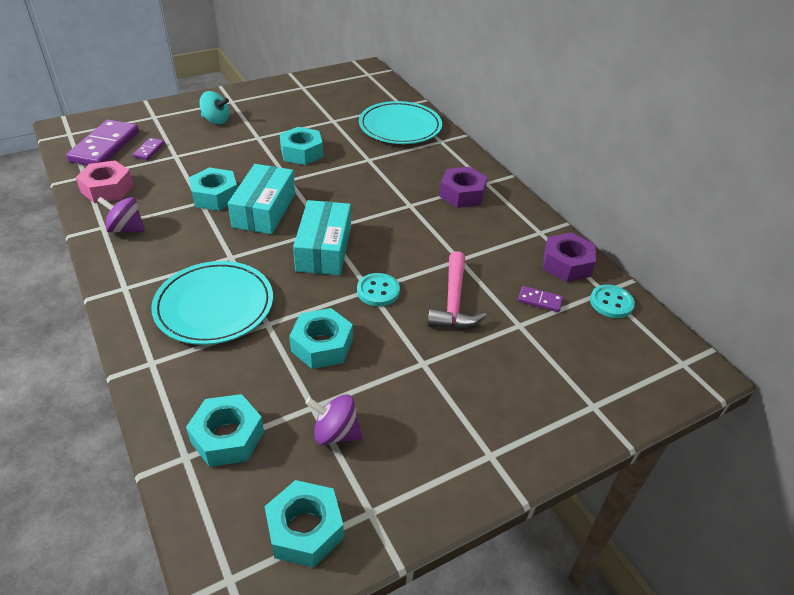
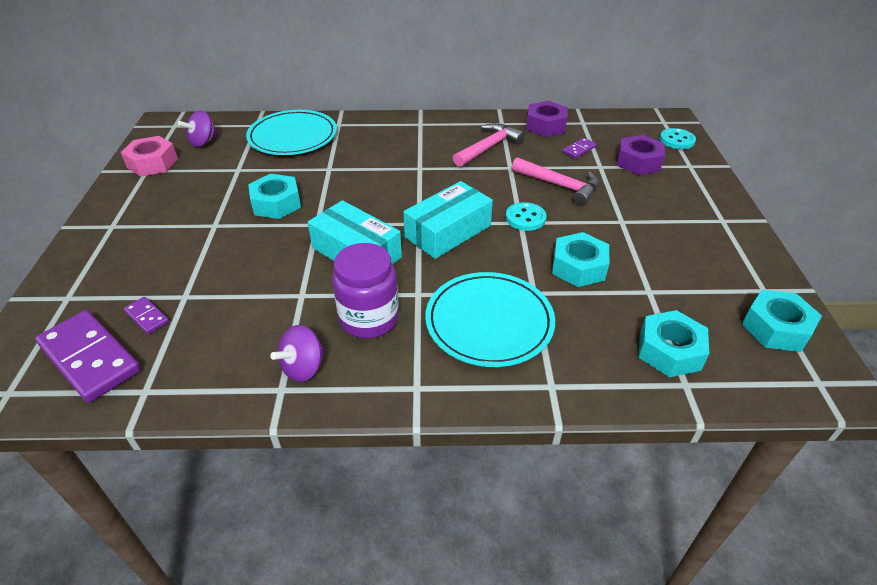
camera: 60 degrees left, 0 degrees up
(107, 189) = (199, 372): pink nut -> pink nut (152, 163)
(189, 241) = (369, 319): none -> purple jar
(215, 196) = (300, 281): turquoise nut -> none
(216, 120) = (141, 247): turquoise spinning top -> none
(324, 249) = (448, 231): turquoise box -> turquoise box turned 75 degrees counterclockwise
(335, 433) = (682, 286): purple spinning top -> purple spinning top (203, 142)
(462, 194) = (426, 139): purple nut -> purple nut (638, 162)
(483, 236) = (488, 147): none -> pink hammer
(611, 303) = (596, 124): turquoise button -> turquoise button (677, 140)

